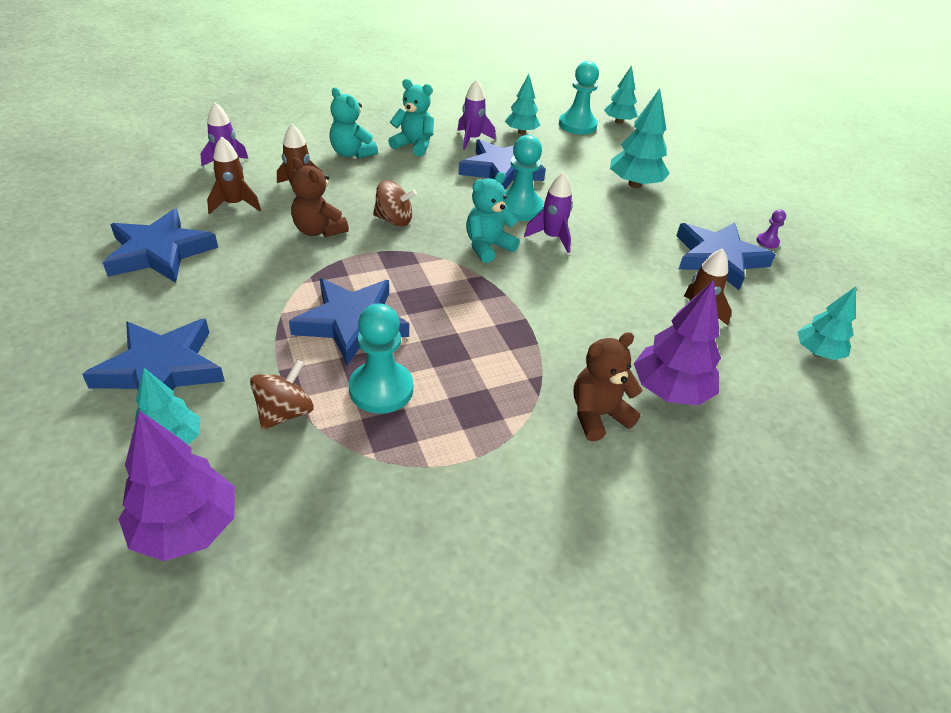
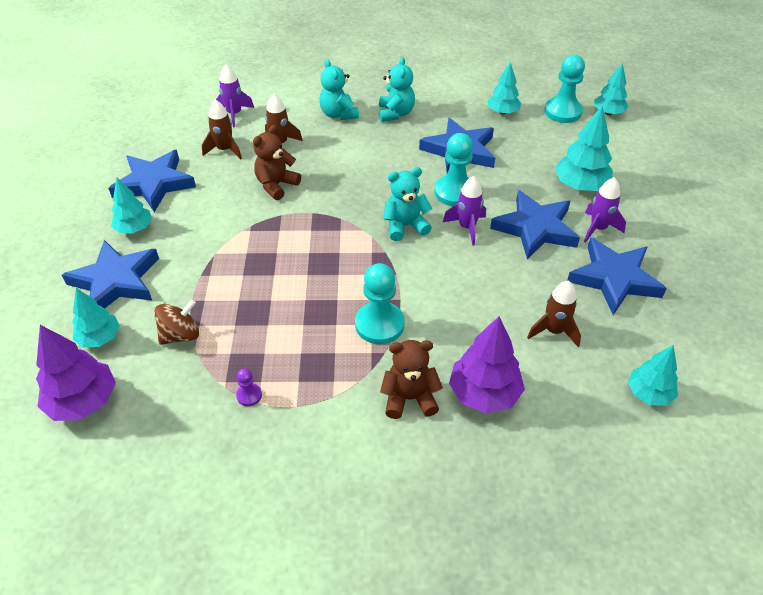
camera: 25 degrees right, 5 degrees up
(157, 305) = (134, 228): none -> turquoise tree
(318, 230) = (276, 185): brown teddy bear -> brown teddy bear turned 60 degrees clockwise
(351, 323) = (261, 273): blue star -> blue star (535, 228)
(381, 389) = (255, 333): turquoise pawn -> turquoise pawn (379, 324)
(394, 220) = (340, 186): brown spinning top -> none
(414, 146) = (395, 113): turquoise teddy bear -> turquoise teddy bear turned 45 degrees clockwise
(472, 139) = (451, 114): purple rocket -> purple rocket (598, 228)
(767, 242) = (678, 271): purple pawn -> purple pawn (249, 395)

